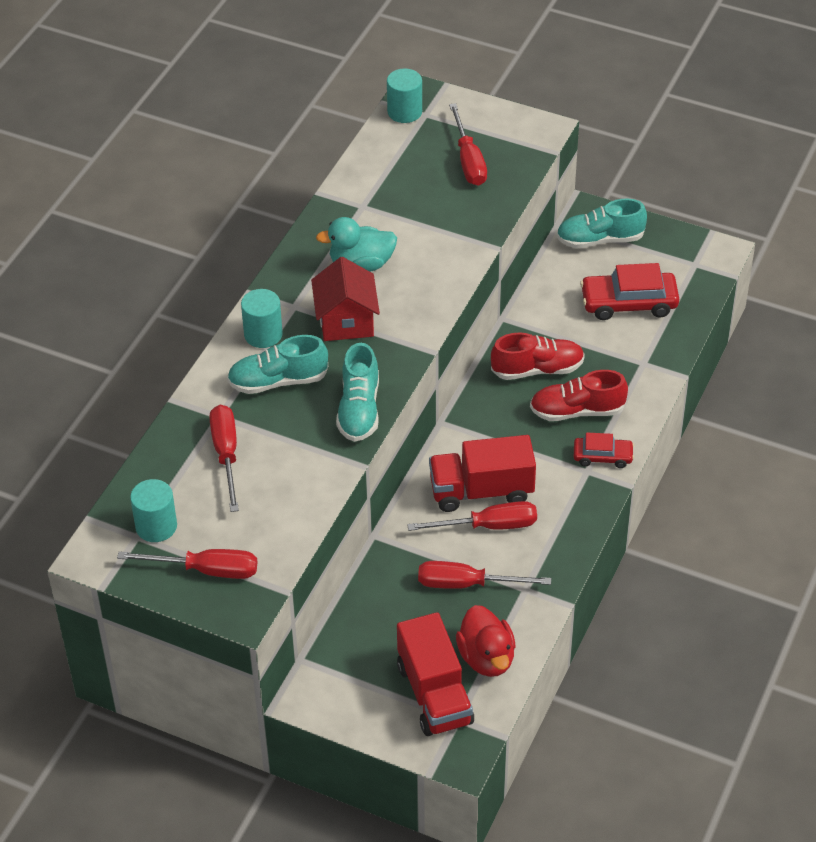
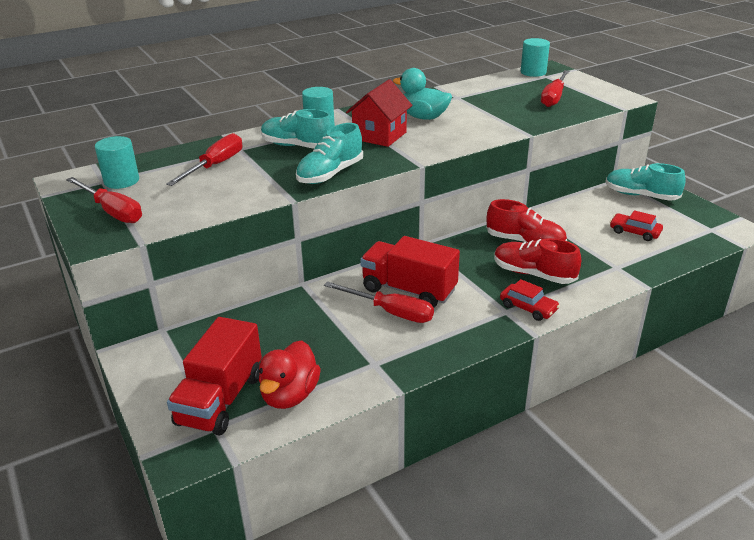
camera: 35 degrees right, 15 degrees down
(467, 584) = (333, 340): red screwdriver -> none
(629, 303) = (634, 232): red car -> red car, size x0.59

